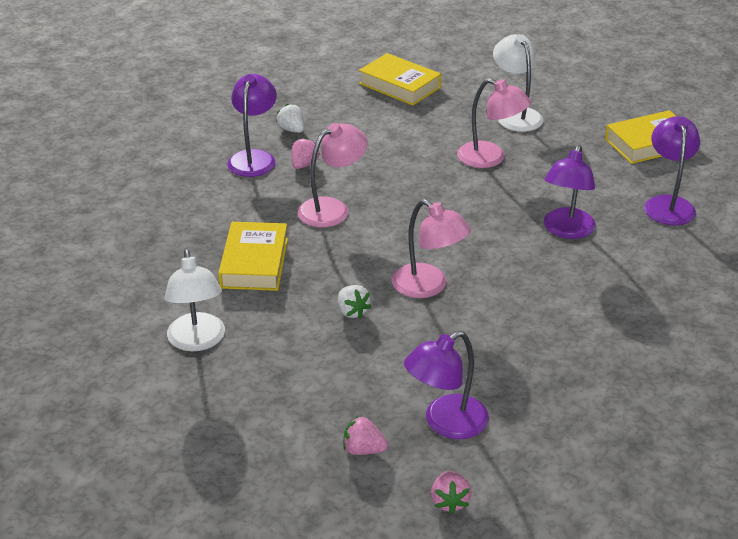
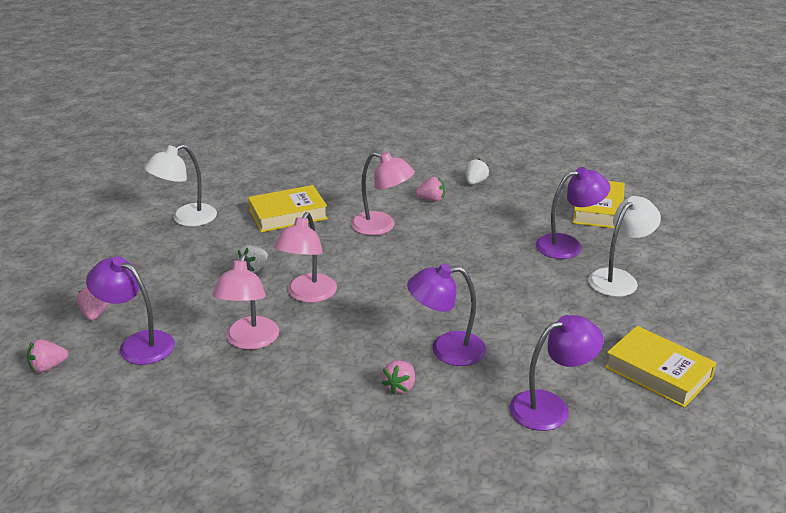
camera: 65 degrees right, 5 degrees down
(254, 158) = (421, 178): purple lamp -> purple lamp (568, 245)
(490, 158) = (527, 281): pink lamp -> pink lamp (249, 341)
(606, 270) = (400, 387): none -> pink strawberry

